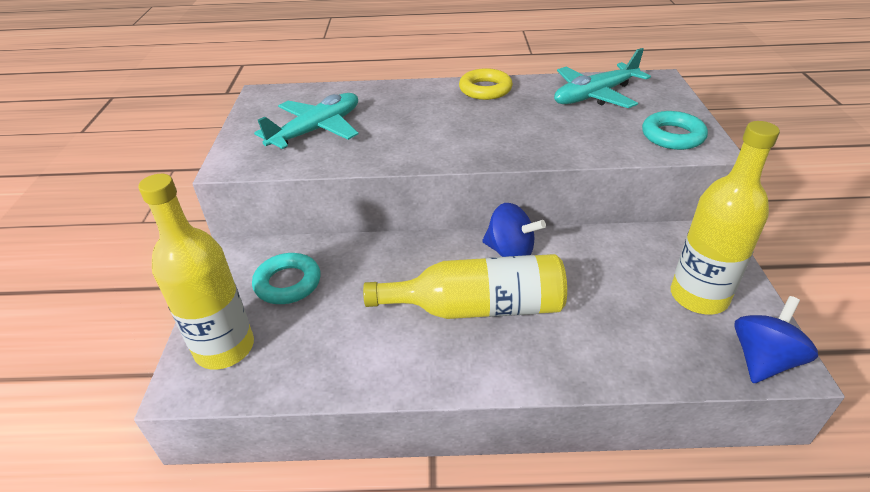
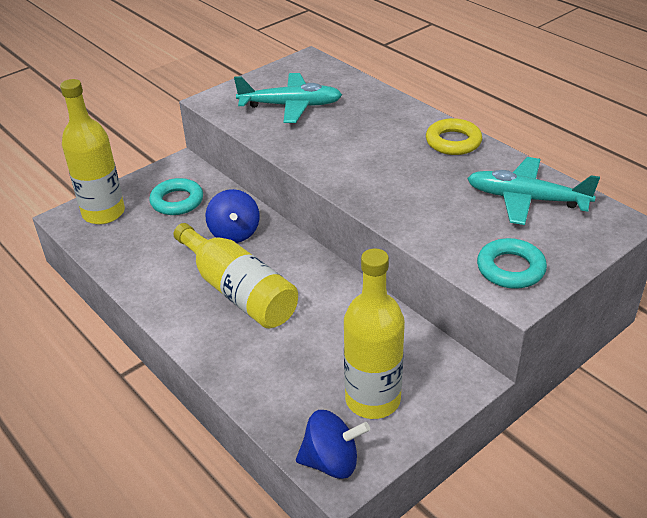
camera: 50 degrees right, 0 degrees up
(510, 252) = (315, 277): blue spinning top -> blue spinning top (234, 233)

